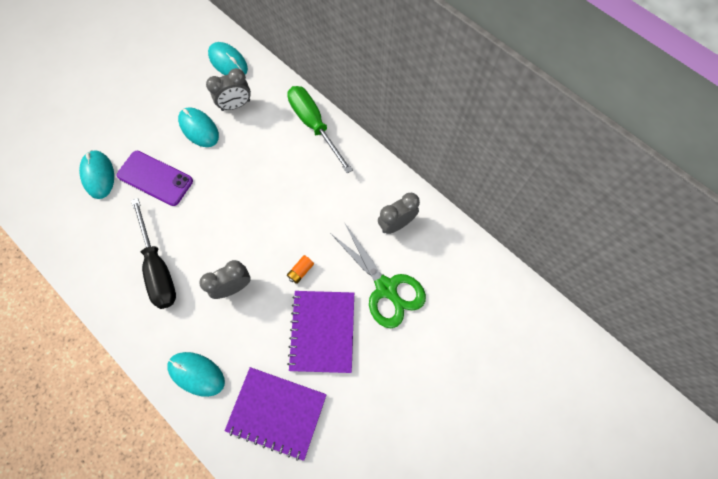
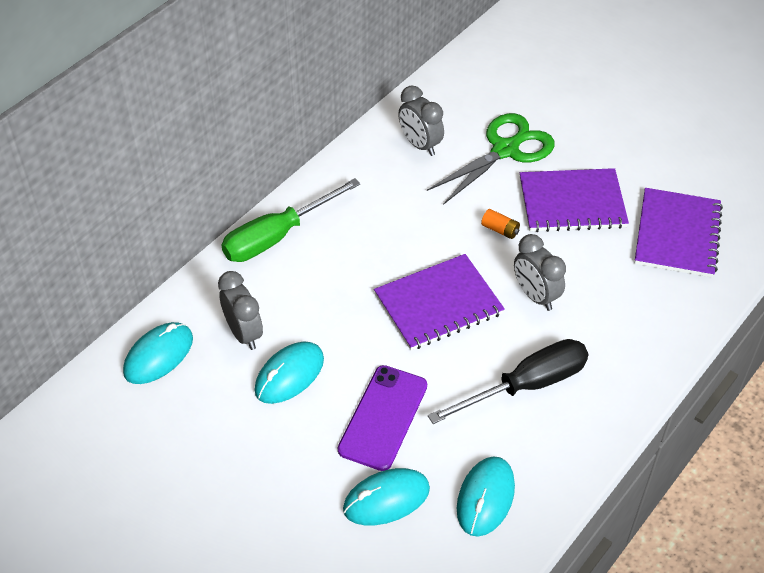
camera: 95 degrees left, 20 degrees down
(196, 374) = (657, 318): turquoise mouse -> turquoise mouse (485, 498)
(238, 220) = (438, 304): none -> purple notebook

